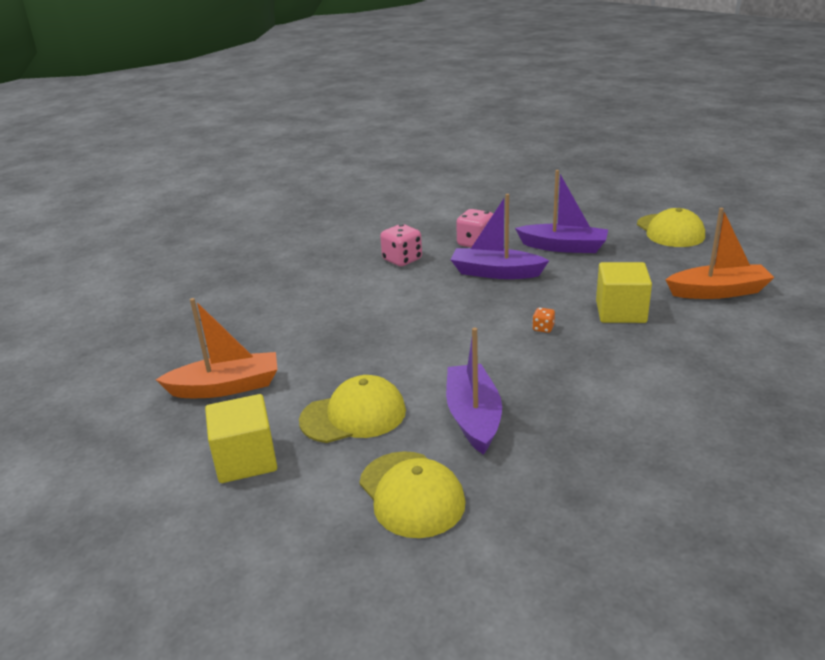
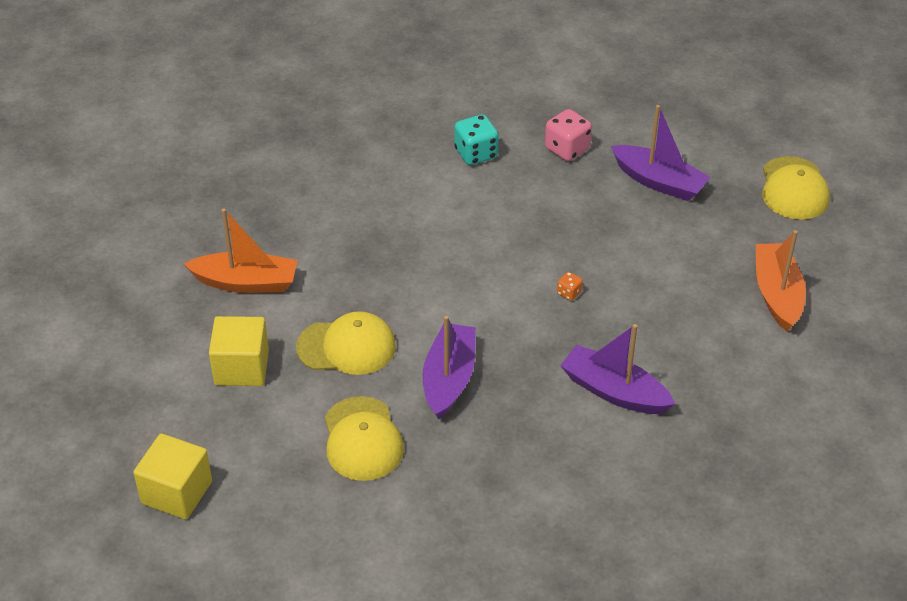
camera: 15 degrees right, 15 degrees up
(402, 260) = (476, 154): pink dice -> turquoise dice
(496, 273) = (564, 202): purple boat -> purple boat (614, 391)
(620, 312) = (658, 293): yellow cube -> yellow cube (177, 492)
(718, 292) = (777, 294): orange boat -> orange boat turned 105 degrees counterclockwise

